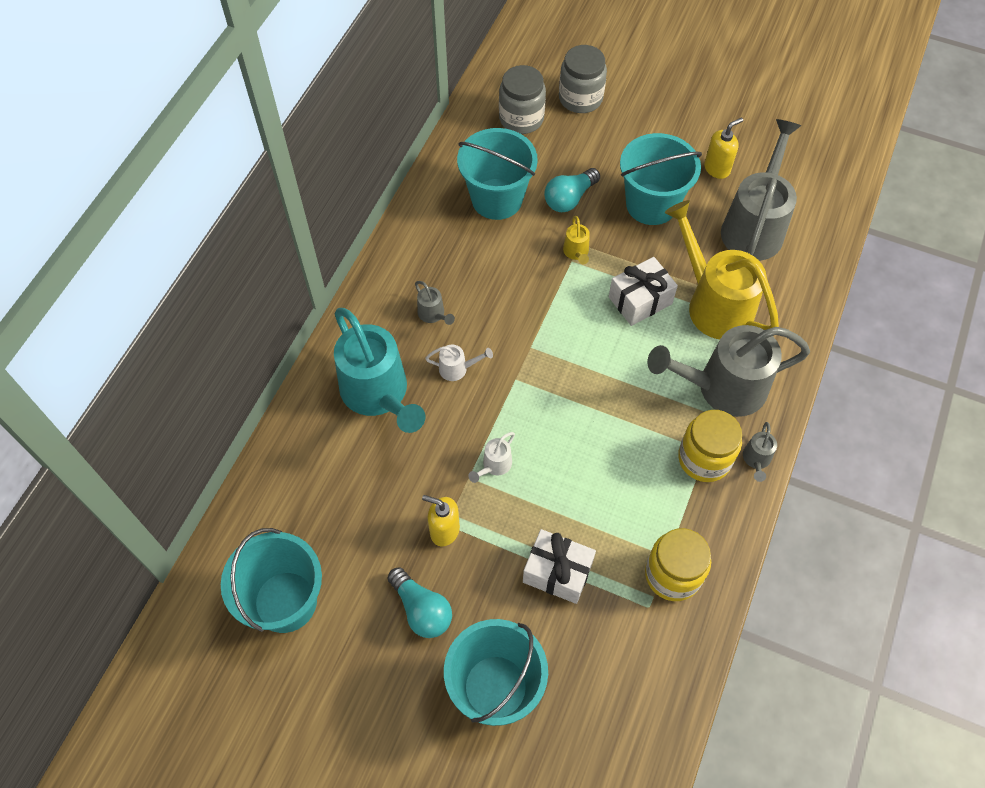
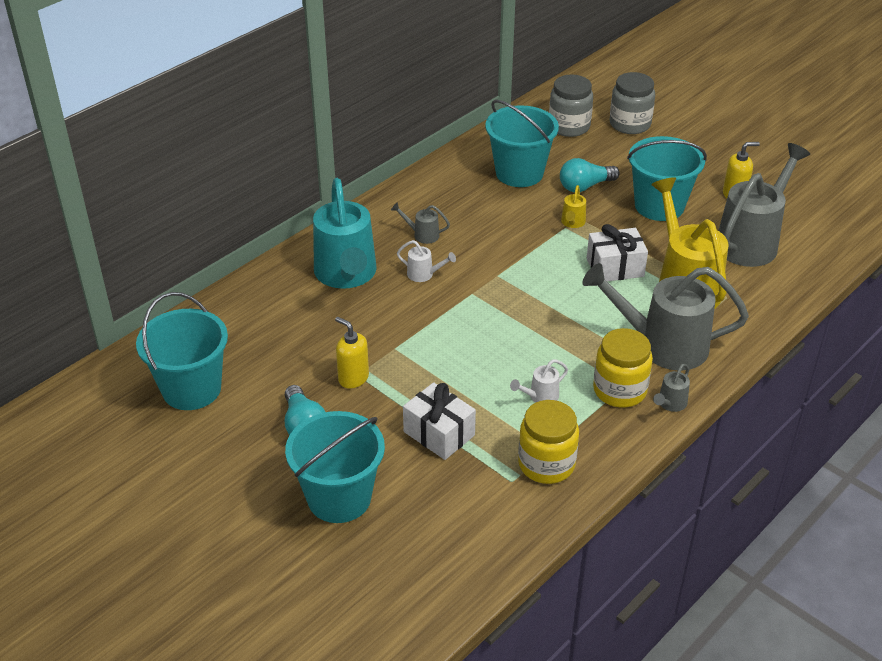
camera: 20 degrees right, 20 degrees down
(433, 315) = (422, 235): grey watering can -> grey watering can turned 120 degrees clockwise
(494, 465) = (421, 346): white watering can -> white watering can (540, 397)

